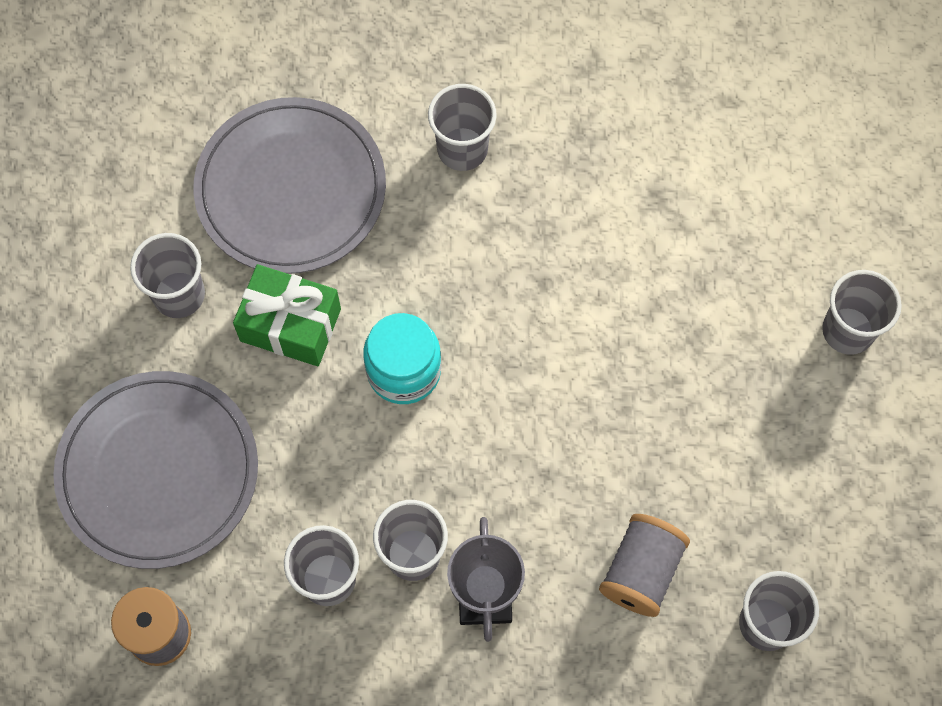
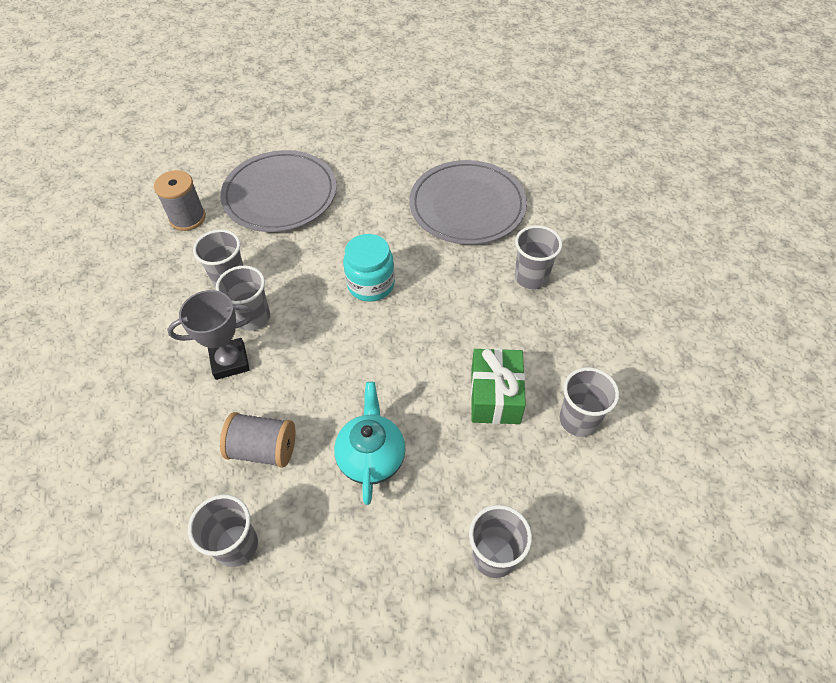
camera: 75 degrees right, 15 degrees down
(179, 295) = (384, 177): grey cup -> grey cup (578, 420)
(290, 324) = (383, 226): green gift -> green gift (495, 396)
(689, 436) = (371, 457): none -> turquoise teapot

